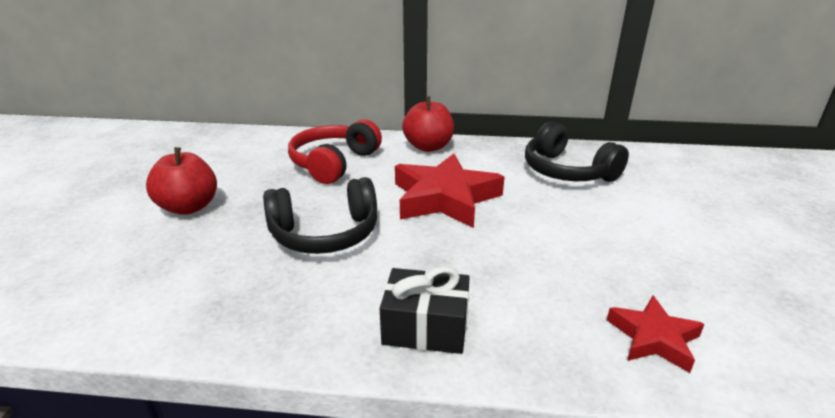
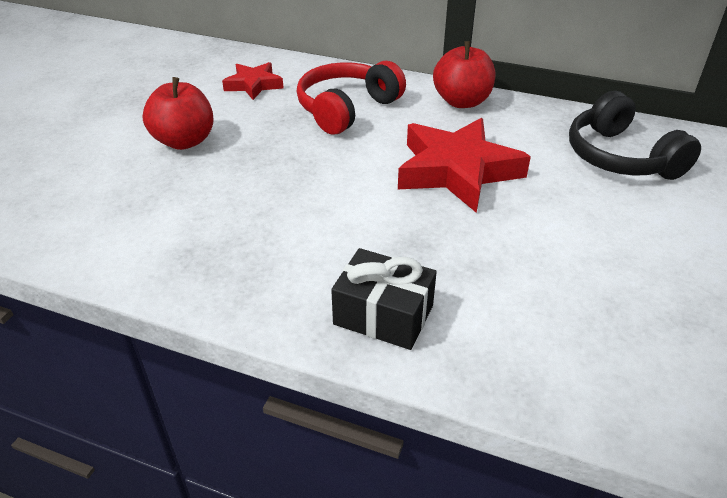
camera: 15 degrees right, 10 degrees up
(325, 234) = (313, 193): black headphones -> none
(653, 338) = (628, 376): red star -> red star (253, 85)

